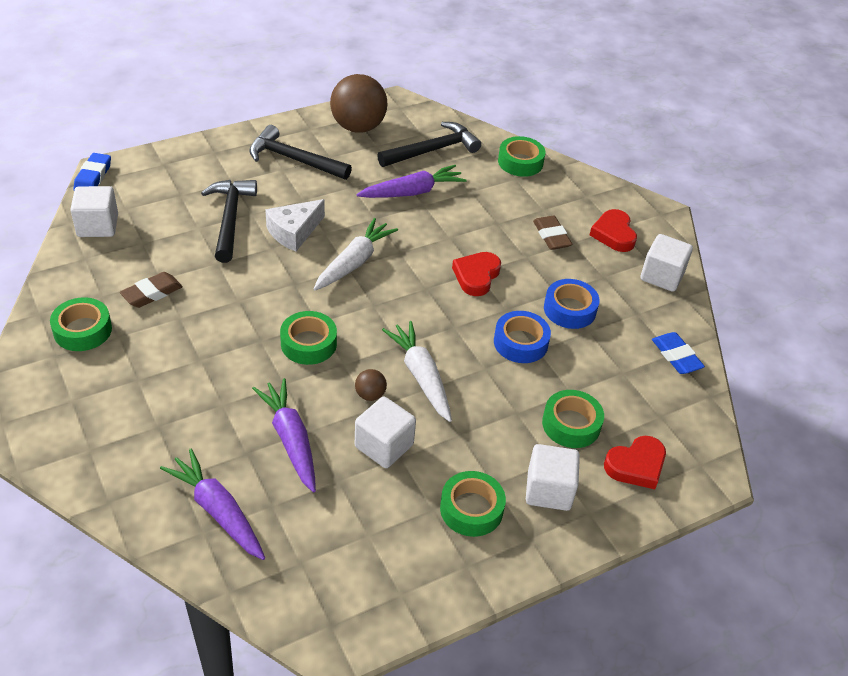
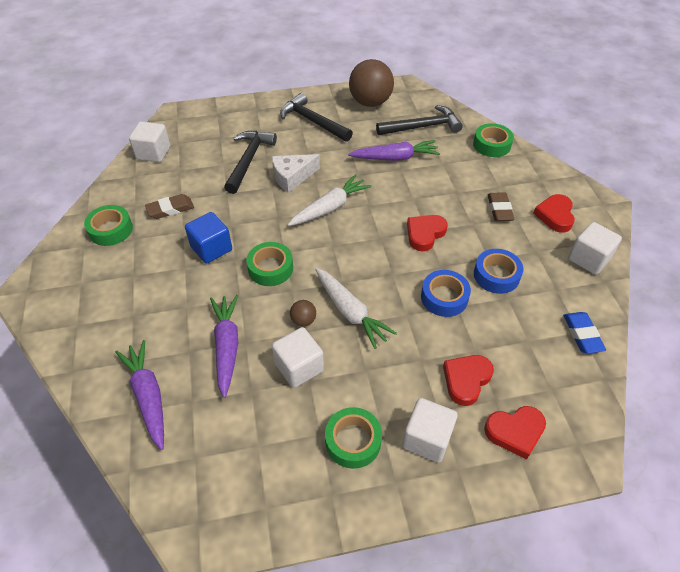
camera: 20 degrees right, 5 degrees up
(93, 177) = (165, 117): blue eraser -> none
(225, 332) = (211, 248): none -> blue cube
(421, 376) = (350, 312): white carrot -> white carrot turned 150 degrees clockwise
(571, 424) = (466, 380): green tape -> red heart

